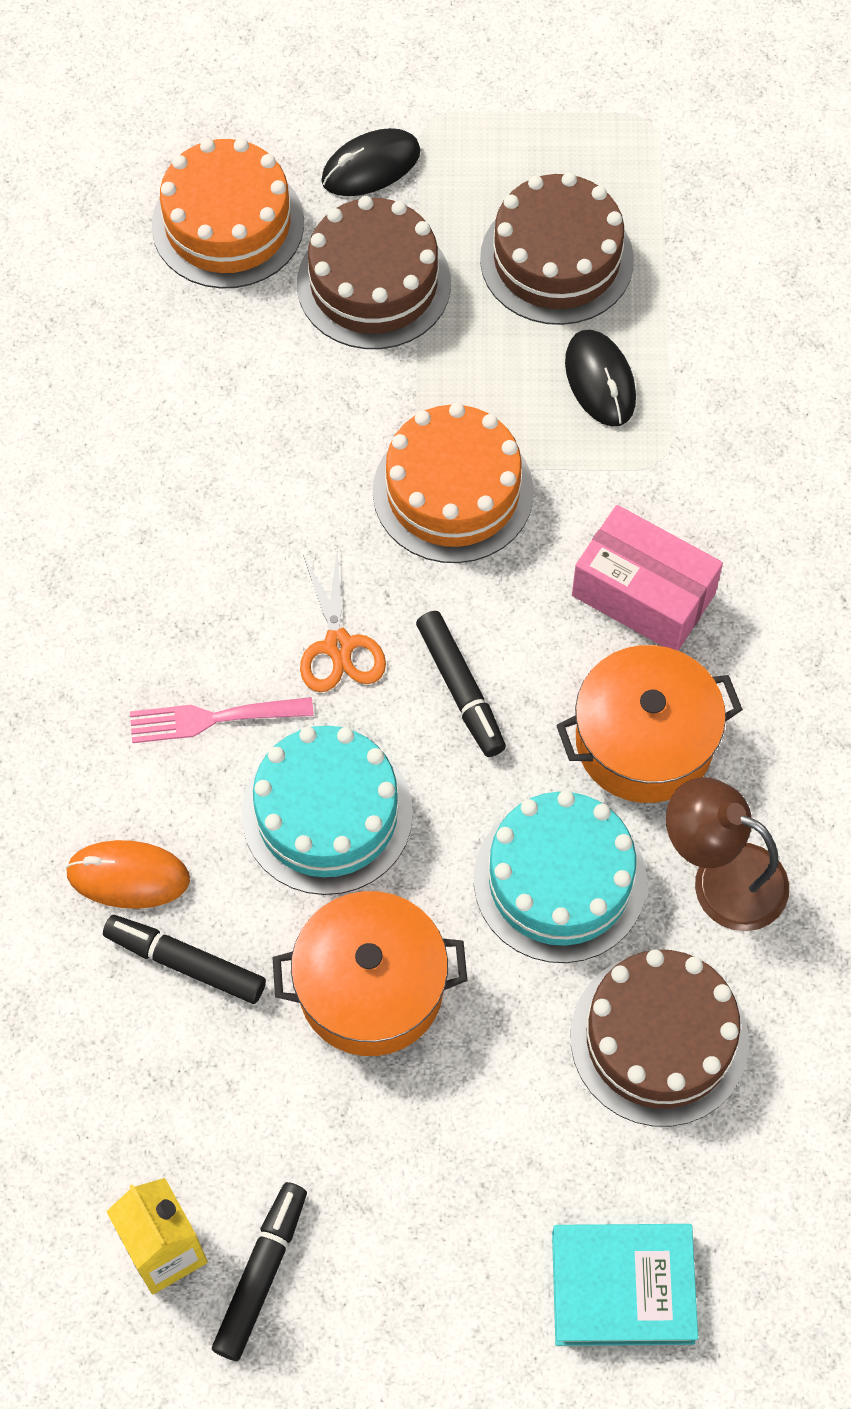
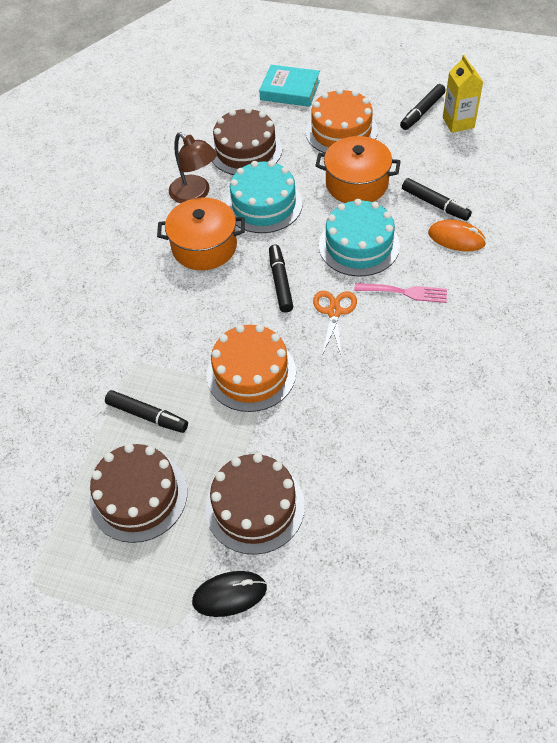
camera: 160 degrees left, 10 degrees down
(228, 224) = (337, 573): orange cake -> orange cake (341, 131)
(600, 381) = (147, 415): black mouse -> black marker
(643, 594) = (175, 305): pink box -> none

